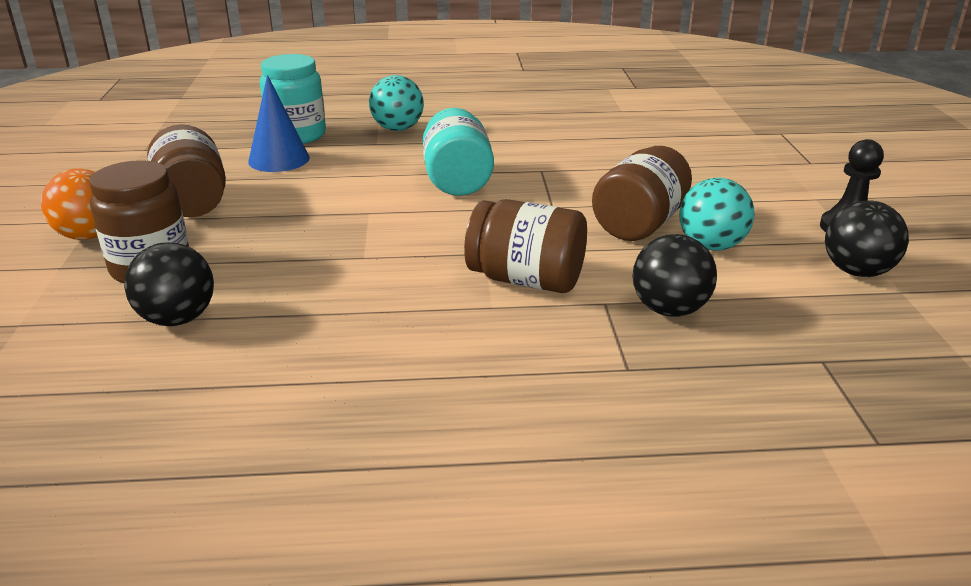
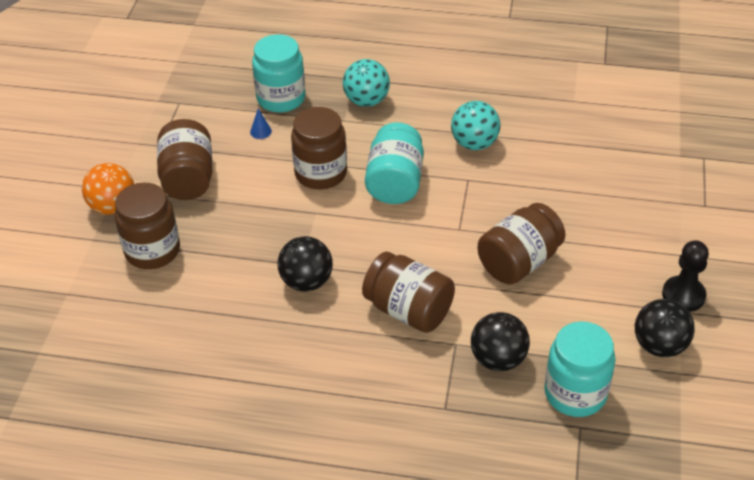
camera: 15 degrees right, 15 degrees up
(178, 319) = (165, 306): black ball -> black ball (306, 282)
(279, 159) = (260, 131): blue cone -> blue cone, size x0.44
(363, 182) = (321, 173): none -> brown jar
(711, 246) = (562, 297): turquoise ball -> turquoise ball (474, 143)
(791, 328) = (575, 393): none -> turquoise jar

